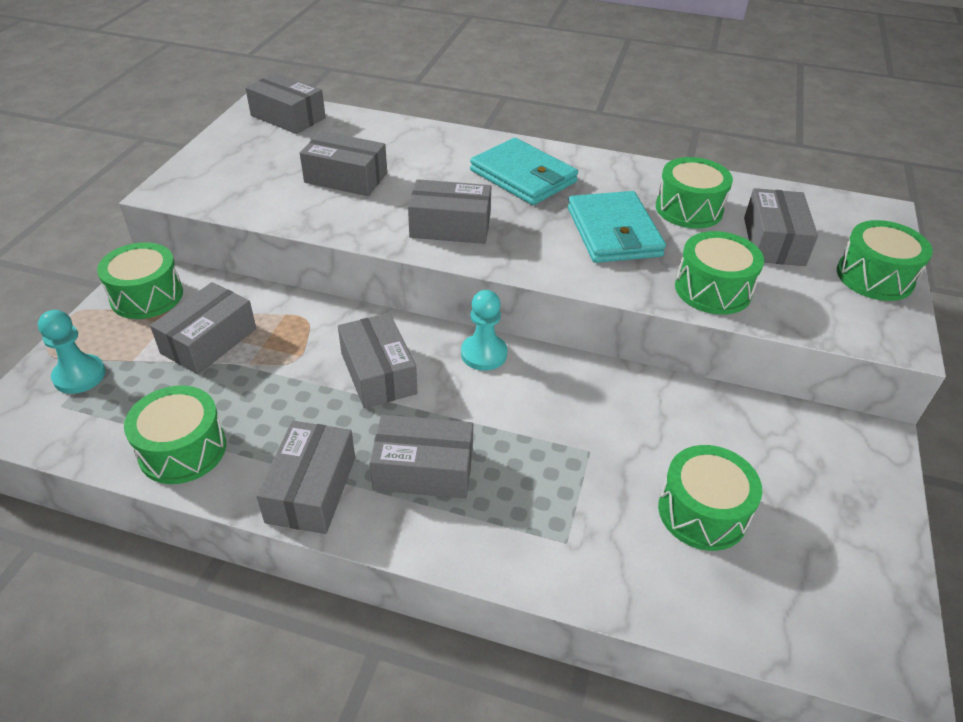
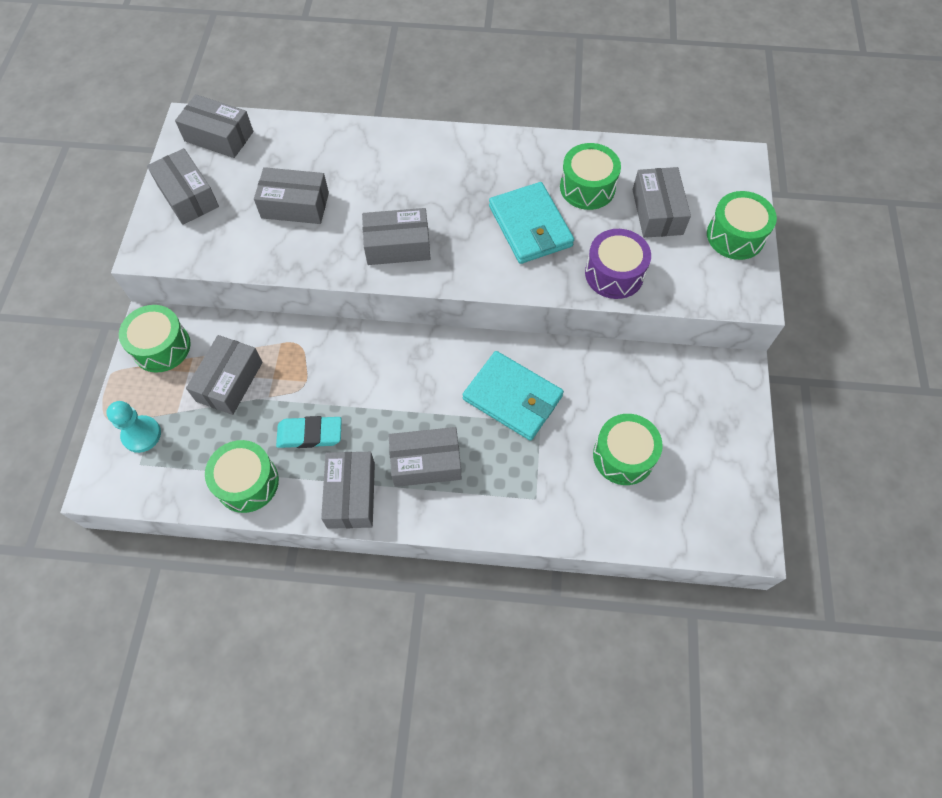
camera: 10 degrees left, 20 degrees up
(283, 411) = (310, 434): none -> turquoise eraser
(378, 373) = (370, 385): grey box -> grey box (188, 196)
(484, 354) = (446, 351): turquoise pawn -> none
(523, 176) = (445, 174): turquoise wallet -> turquoise wallet (512, 398)
(712, 289) = (614, 274): green drum -> purple drum

